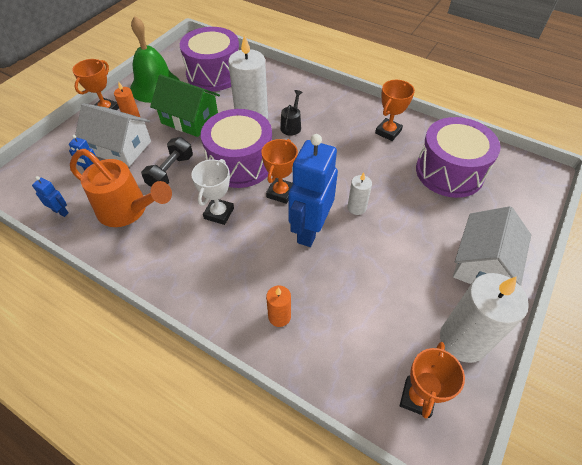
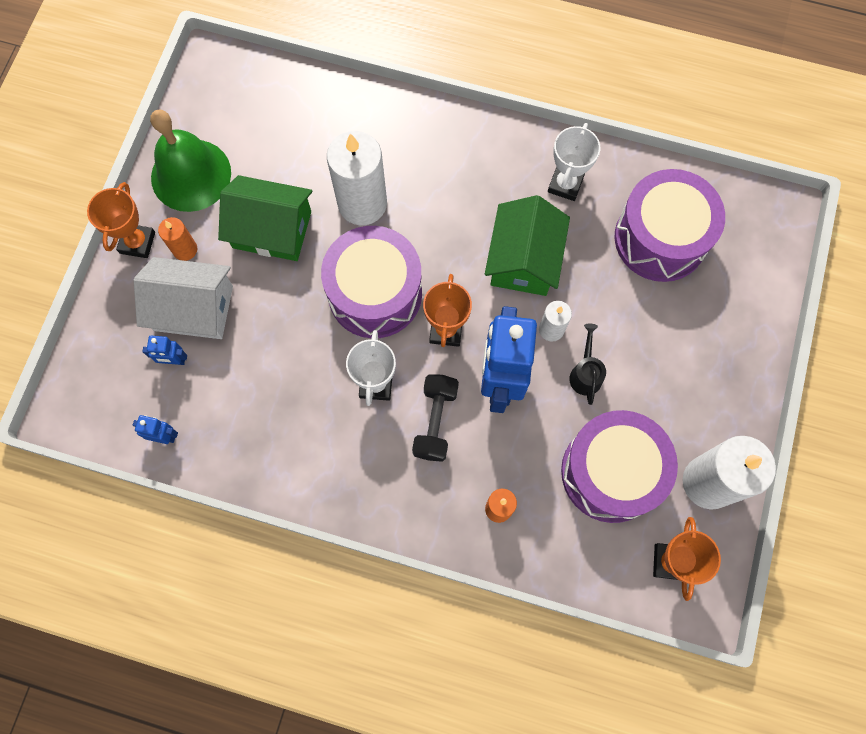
camera: 15 degrees left, 20 degrees up
(128, 210) = (253, 411): orange watering can -> none
(171, 172) = (284, 333): black dumbbell -> black dumbbell (435, 421)
(214, 74) = (272, 125): purple drum -> purple drum (611, 472)
(291, 126) = (425, 206): black watering can -> black watering can (585, 373)
(348, 165) = (523, 259): none -> green house
(388, 132) = (565, 184): orange trophy -> white trophy
(482, 264) = (719, 375): white house -> none

